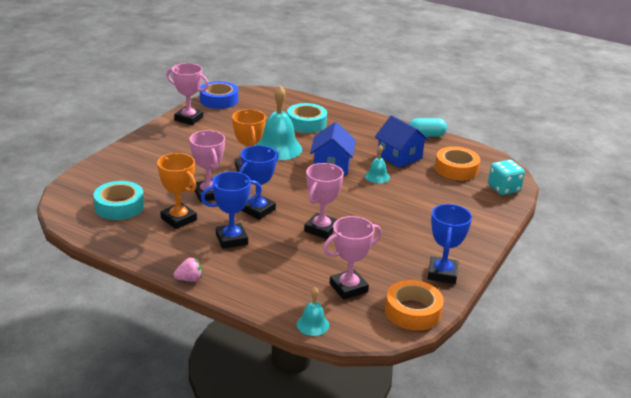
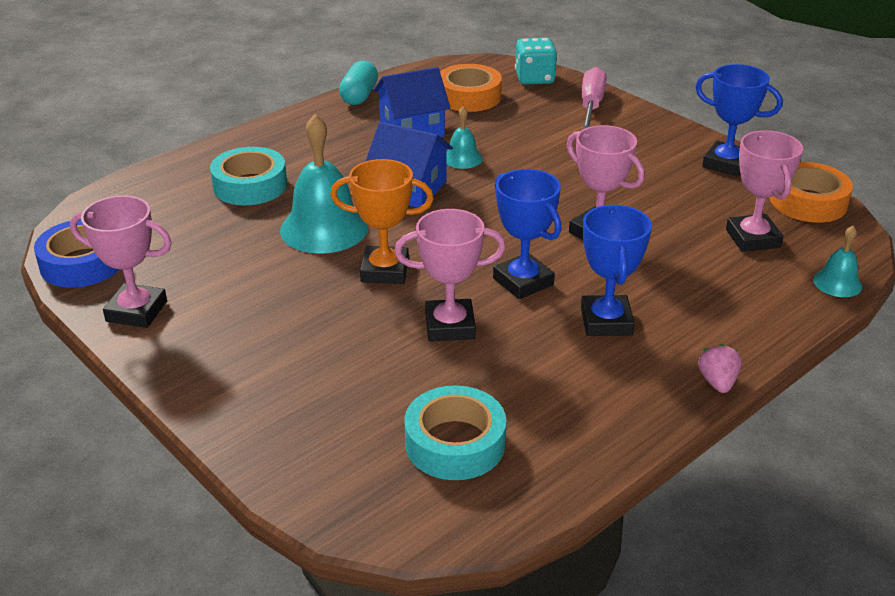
camera: 70 degrees left, 5 degrees up
(178, 219) = (526, 371): orange trophy -> none
(188, 119) = (136, 311): pink trophy -> pink trophy turned 60 degrees clockwise
(483, 213) = (591, 106): none -> pink screwdriver

